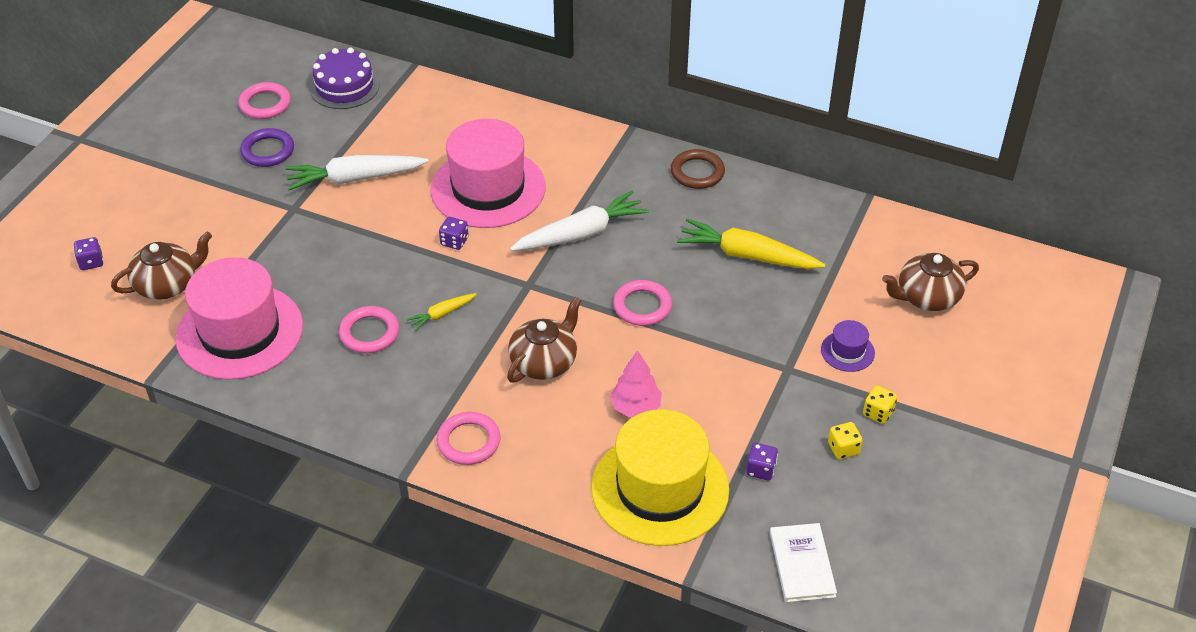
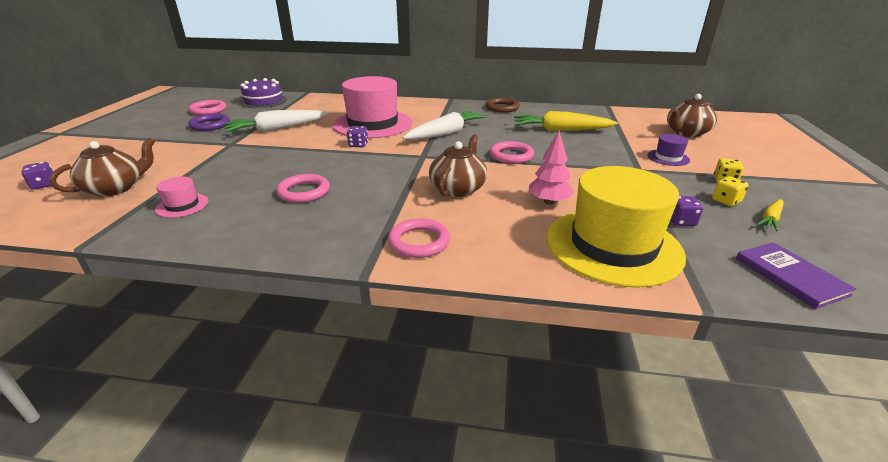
camera: 15 degrees left, 15 degrees down
(240, 332) = (182, 205): pink hat -> pink hat, size x0.42
(442, 314) = (362, 176): yellow carrot -> yellow carrot (770, 219)
(801, 564) = (790, 276): white book -> purple book

